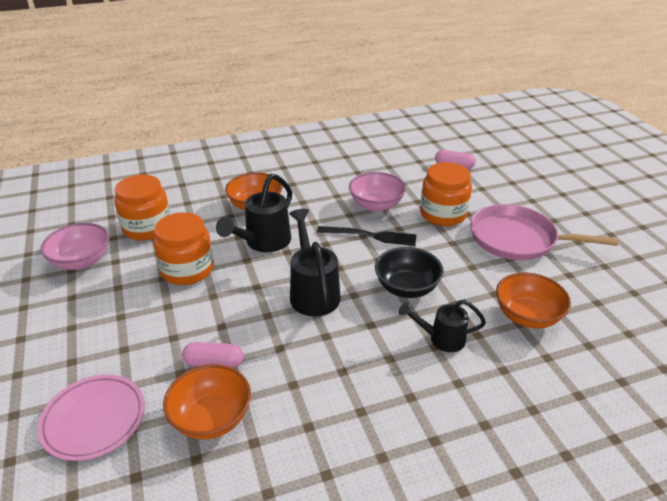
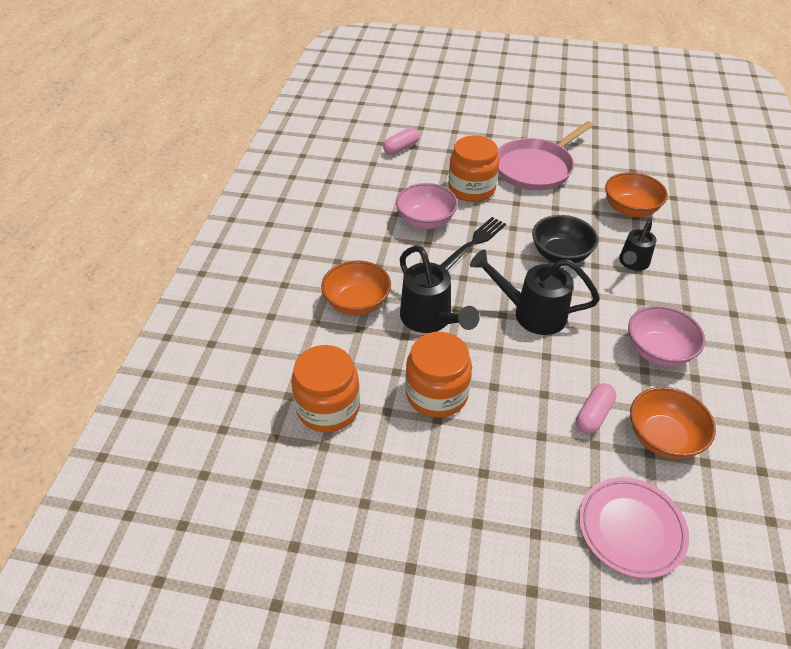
camera: 60 degrees left, 10 degrees up
(81, 261) = (354, 489): pink bowl -> pink bowl (658, 351)

